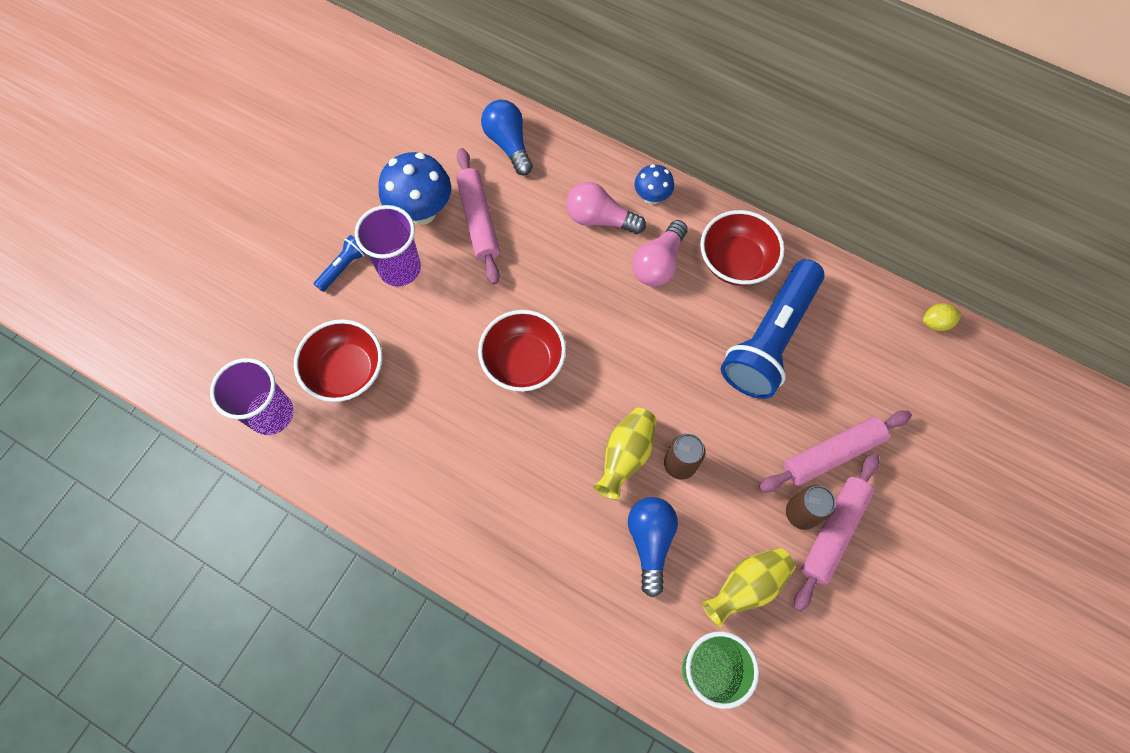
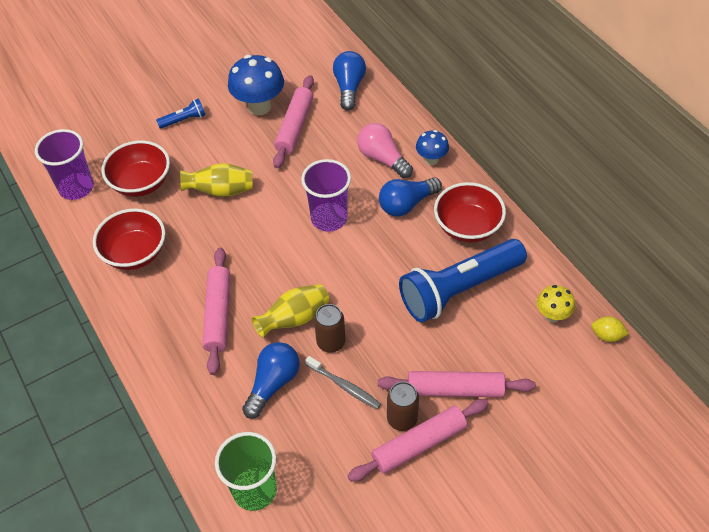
camera: 30 degrees right, 15 degrees down
(399, 268) = (220, 135): purple cup -> purple cup (329, 218)
(523, 362) = (264, 227): red bowl -> red bowl (135, 253)
(541, 491) = (218, 314): none -> pink rolling pin
(658, 263) = (406, 204): pink light bulb -> blue light bulb
(723, 506) = (344, 386): none -> grey toothbrush
(746, 586) = (324, 448): yellow vase -> yellow vase (221, 191)
(874, 325) = (552, 315): none -> yellow mushroom

